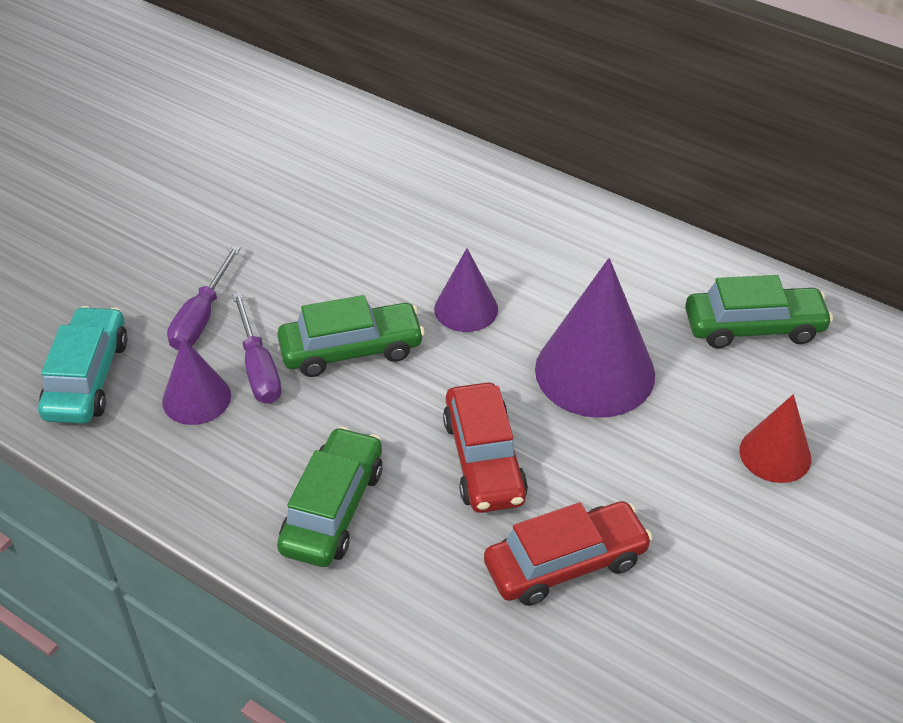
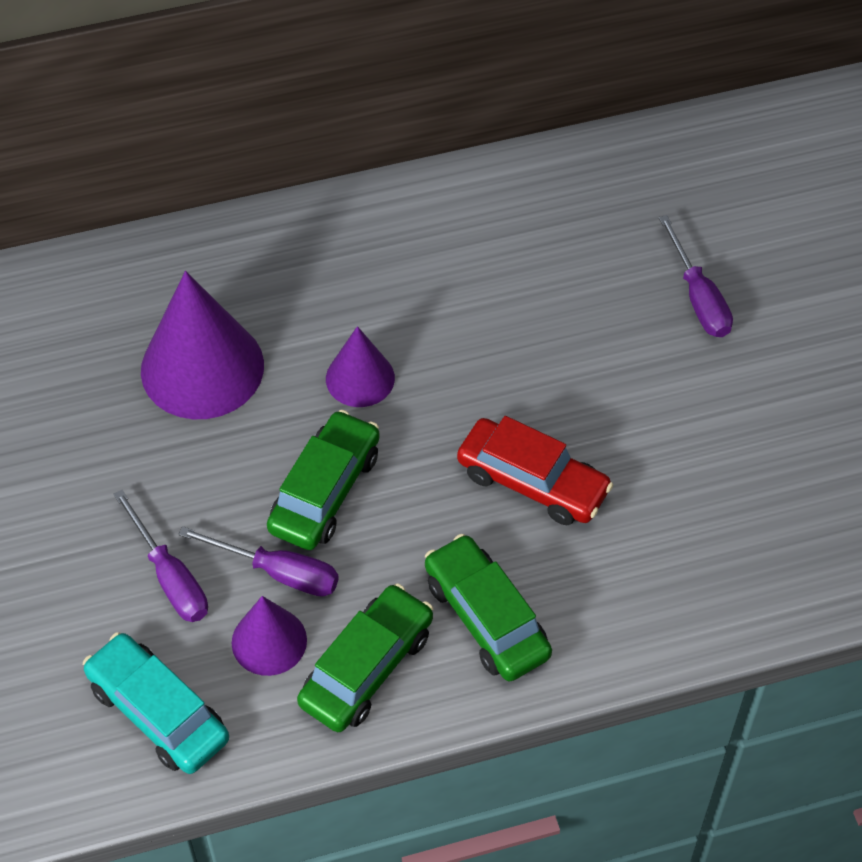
camera: 50 degrees left, 10 degrees up
(565, 563) = (676, 501): red car -> none
(595, 371) = (514, 344): purple cone -> purple cone (202, 367)
(753, 327) = (570, 209): green car -> green car (367, 667)
(775, 454) = (698, 298): red cone -> purple screwdriver

